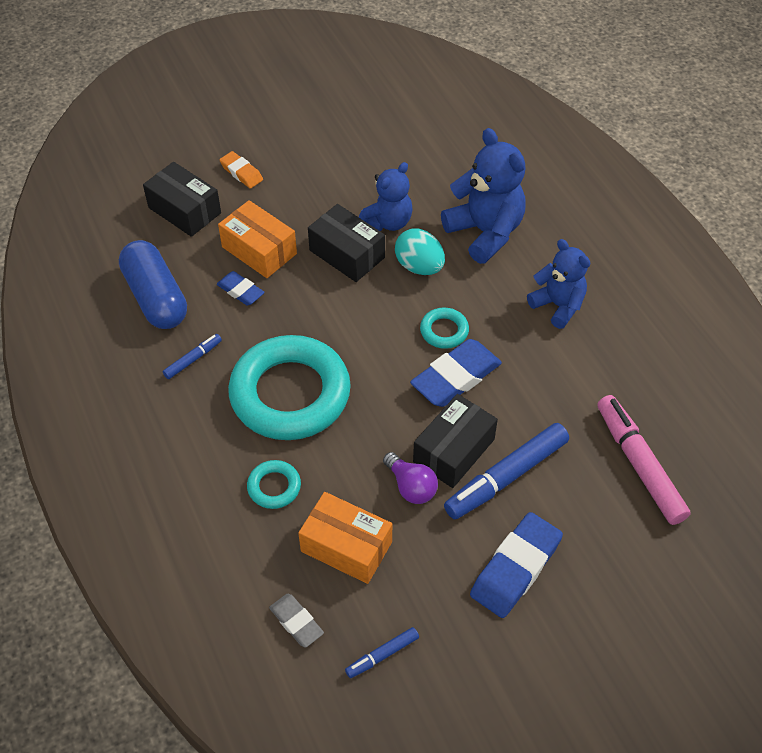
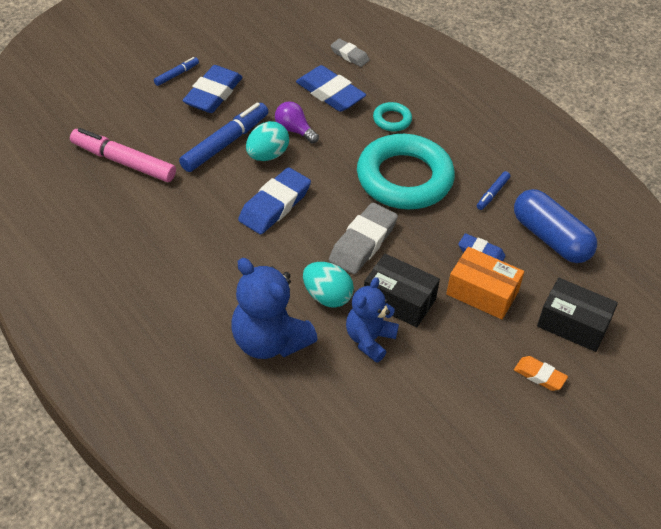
camera: 165 degrees right, 5 degrees down
(346, 547) = (330, 93): orange box -> blue eraser
(365, 319) = (363, 243): none -> grey eraser
(382, 655) = (292, 47): blue marker -> blue marker (176, 74)
(444, 331) = (291, 241): turquoise ring -> none
(454, 450) = (267, 155): black box -> turquoise egg
(558, 305) = (191, 276): blue teddy bear -> none
(639, 464) = (123, 162): pink marker -> pink marker turned 150 degrees clockwise

